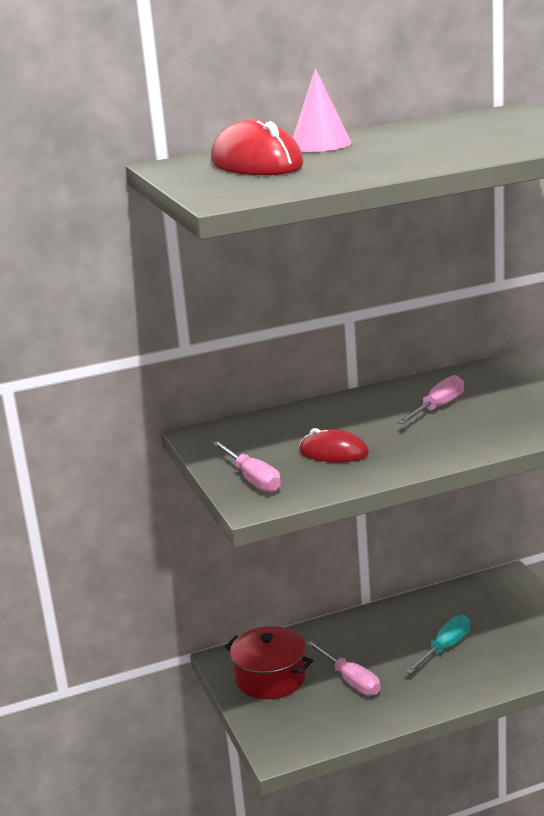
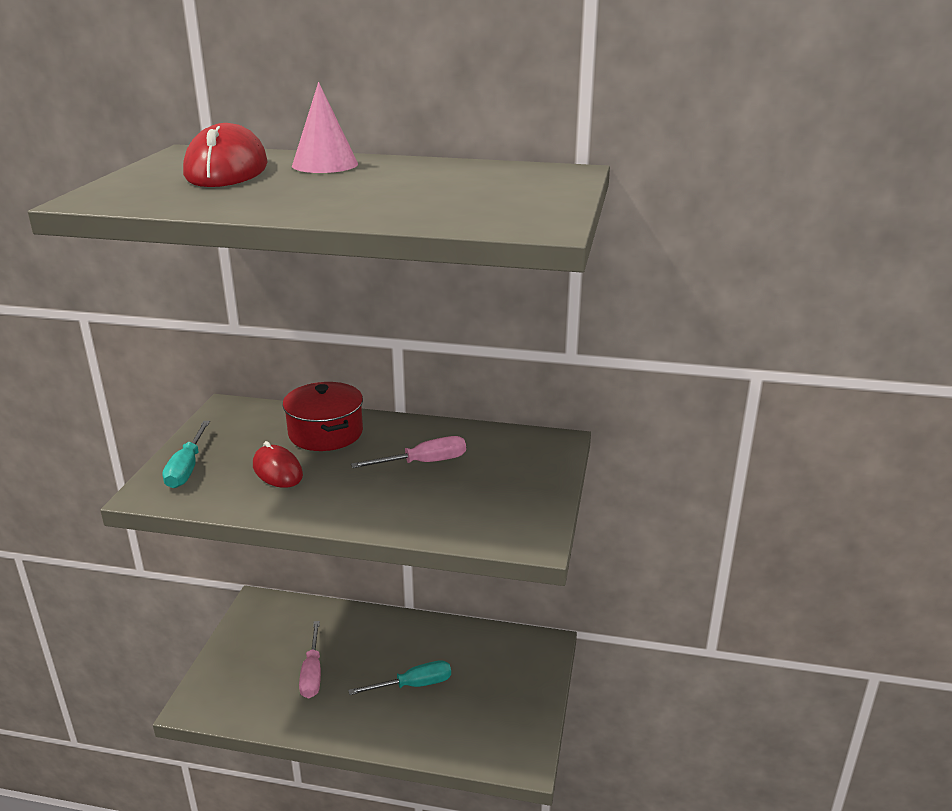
camera: 30 degrees right, 5 degrees up
(252, 479) = (187, 468): pink screwdriver -> turquoise screwdriver
(270, 678) = (264, 637): red pot -> red pot (326, 433)

